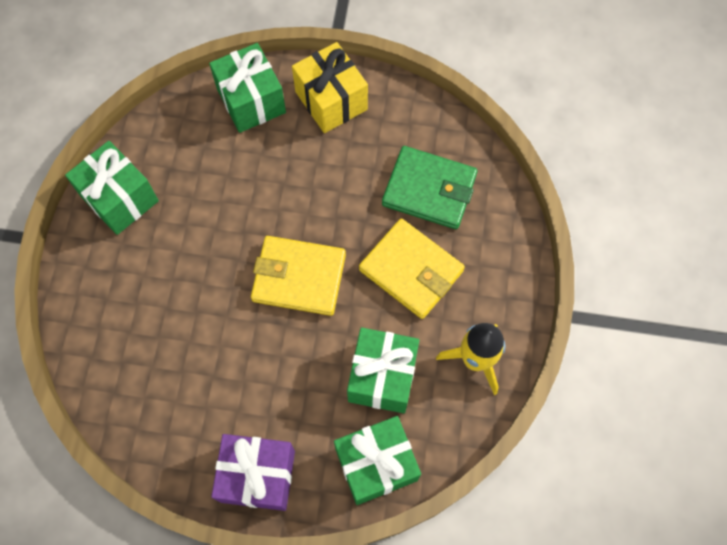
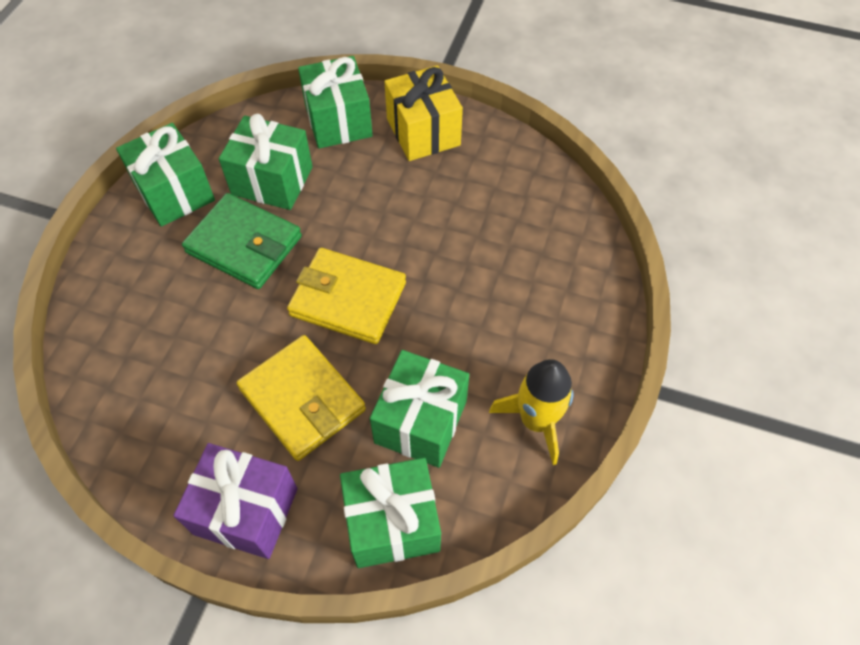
camera: 10 degrees right, 10 degrees down
(205, 173) = (272, 181): none -> green gift
(411, 270) = (477, 311): yellow wallet -> yellow wallet (302, 400)
(429, 190) = (513, 232): green wallet -> green wallet (244, 244)

